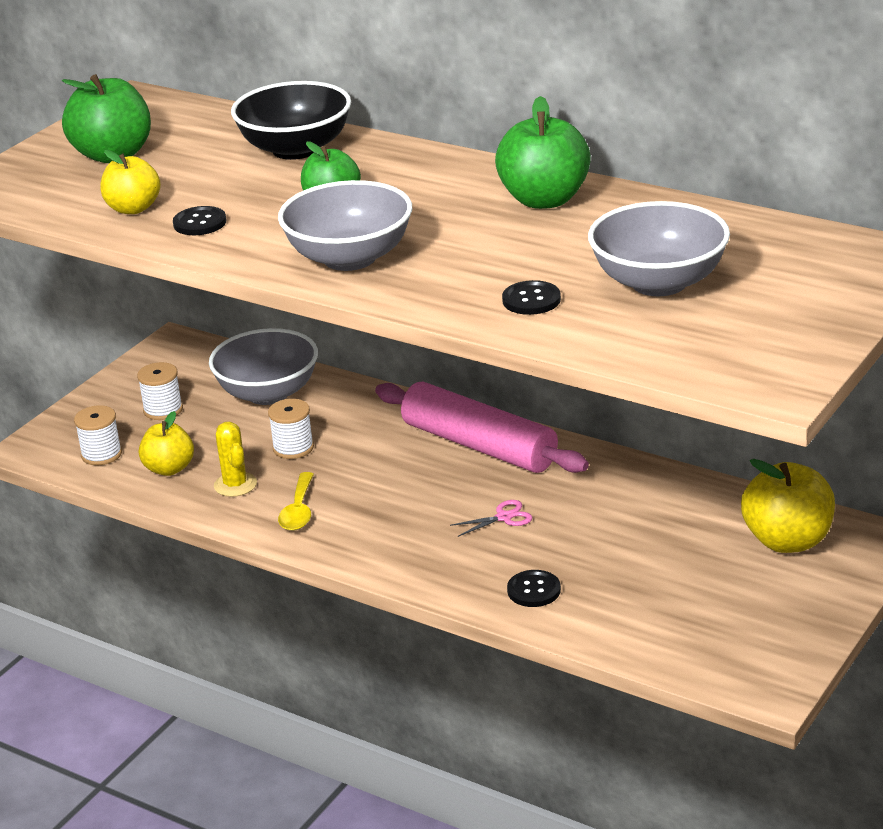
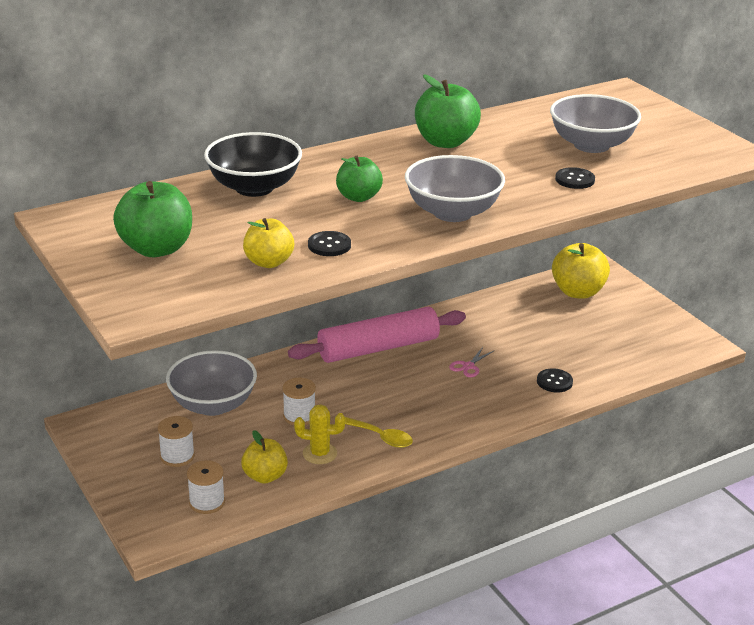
camera: 65 degrees left, 0 degrees up
(504, 517) = (468, 366): pink scissors -> pink scissors turned 150 degrees counterclockwise

